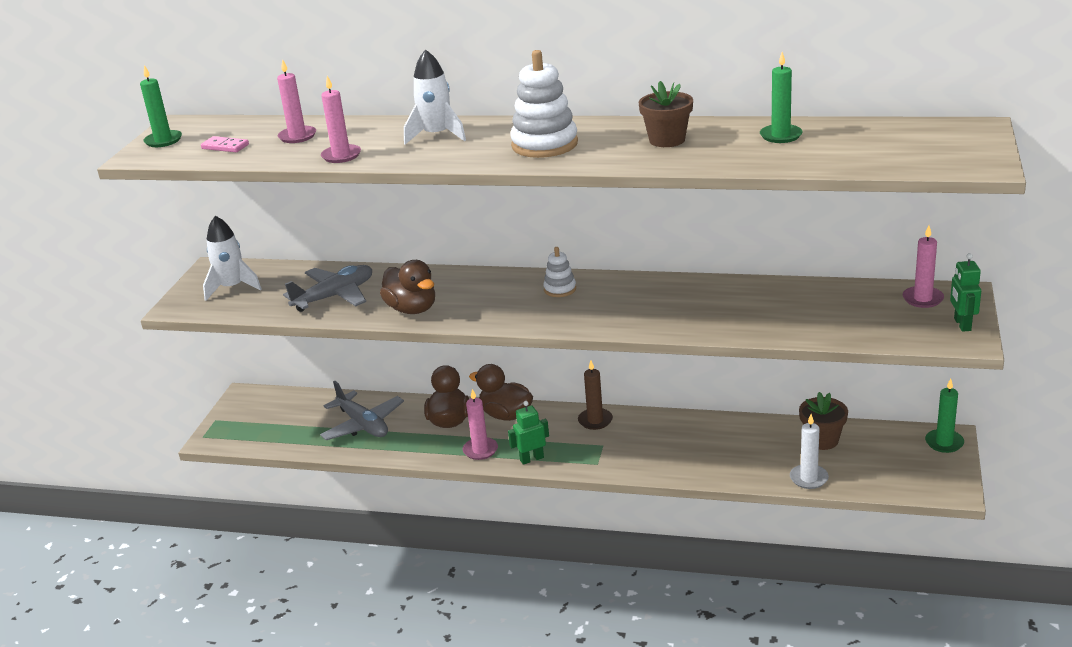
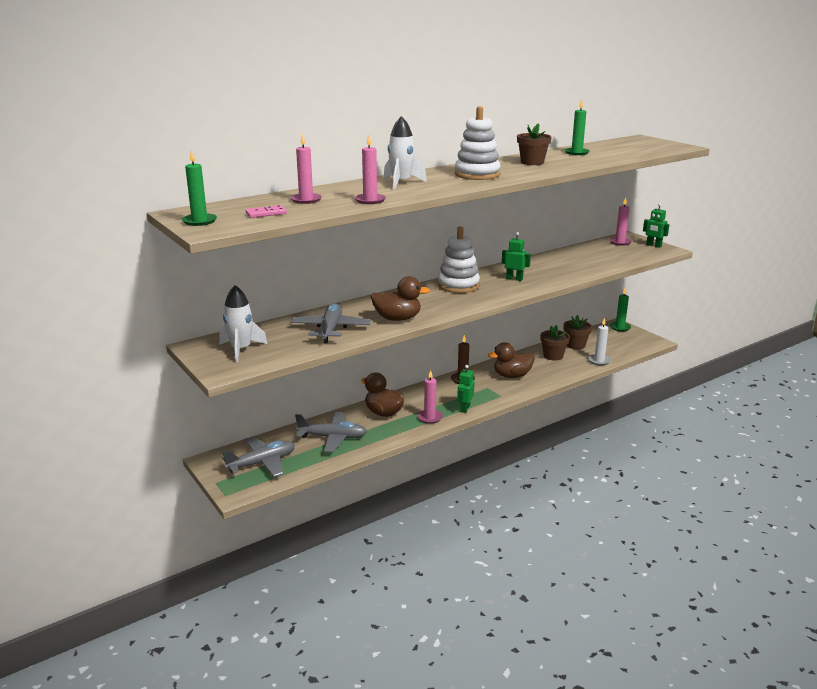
camera: 50 degrees left, 5 degrees down
(272, 420) = (262, 463): none -> grey plane
(506, 415) = (410, 397): brown duck -> brown duck (512, 376)
(560, 289) = (458, 285): white stacking toy -> white stacking toy, size x1.87
(641, 305) = (514, 279): none -> green robot
(761, 441) = (553, 356): none -> brown flower pot

